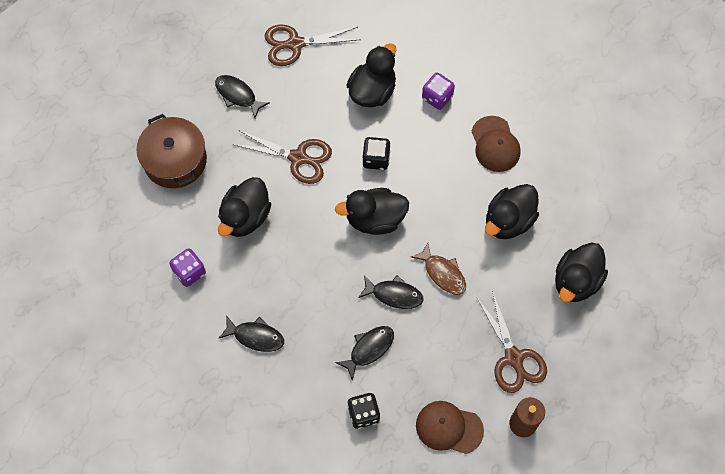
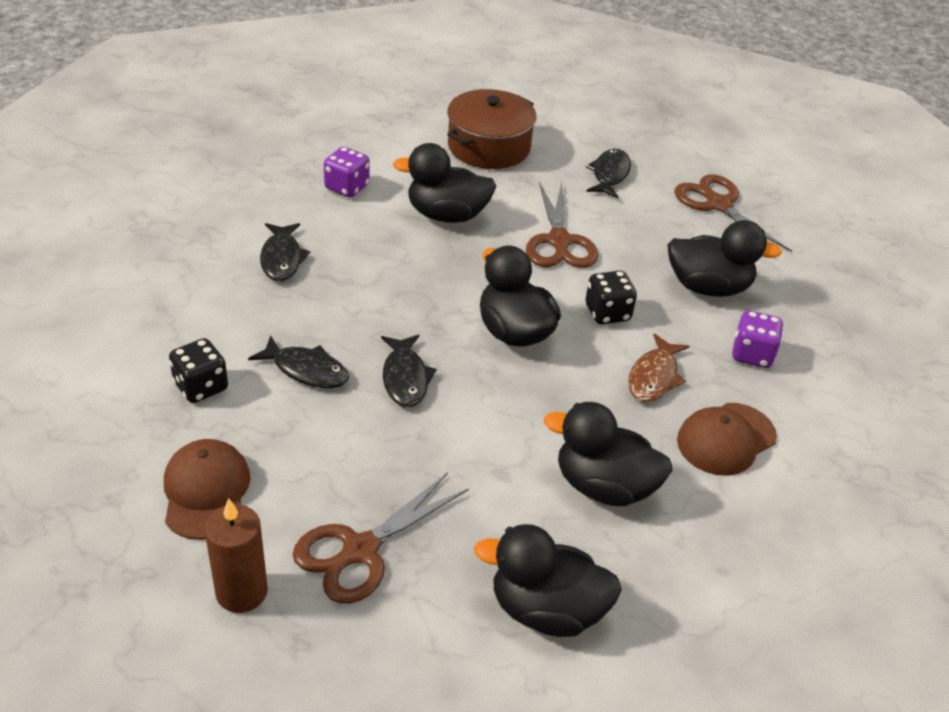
camera: 65 degrees right, 25 degrees down
(443, 273) = (468, 425): brown fish -> brown fish (654, 377)

